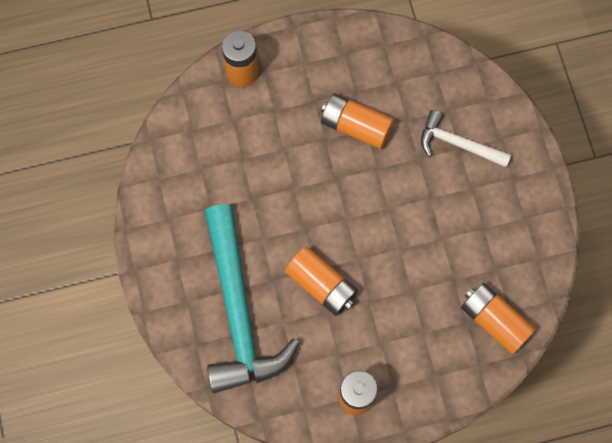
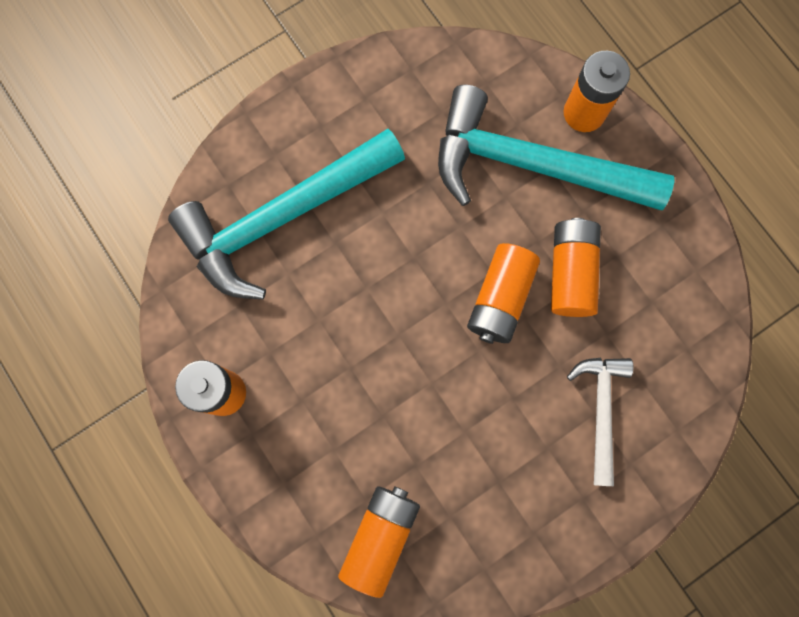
camera: 70 degrees right, 5 degrees up
(267, 122) = (532, 165): none -> turquoise hammer
(321, 285) = (350, 303): orange battery -> orange battery (500, 299)

